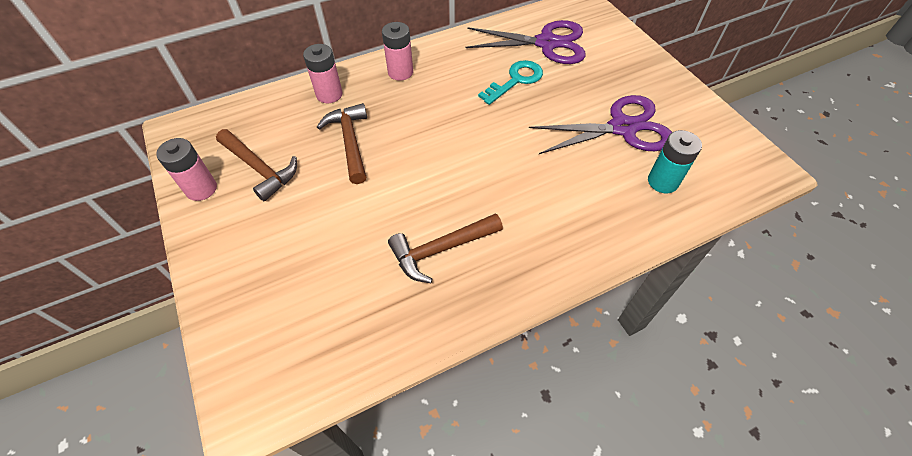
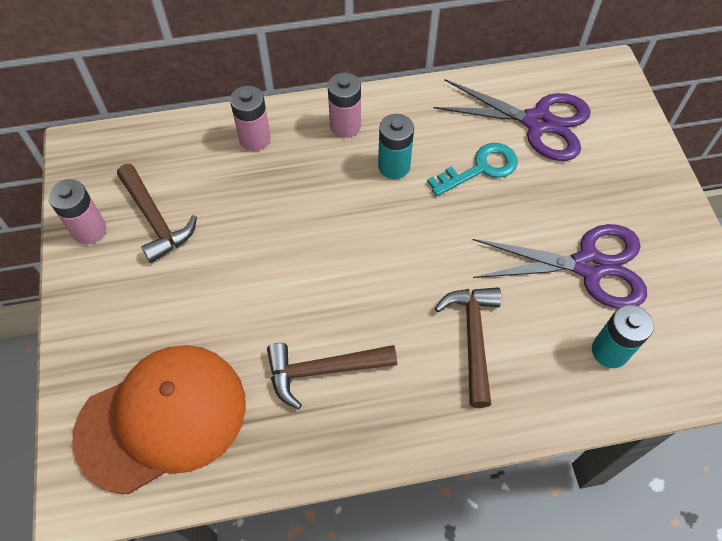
camera: 15 degrees right, 5 degrees up
(309, 323) = (162, 418): none -> orange cap
(350, 142) = (262, 208): brown hammer -> brown hammer (473, 338)
(448, 92) = (394, 166): none -> turquoise battery

